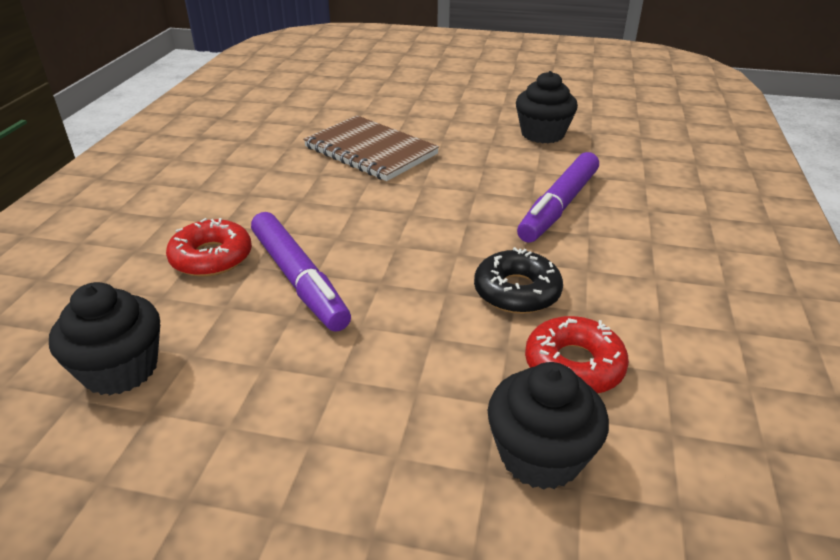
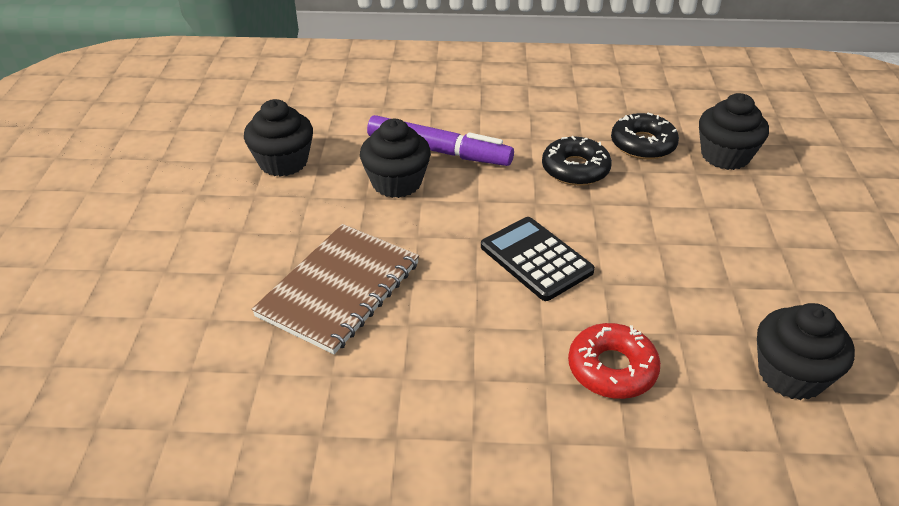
camera: 100 degrees left, 5 degrees up
(299, 280) = (617, 292): purple marker -> none
(368, 240) = (536, 259): none -> black calculator
(505, 181) = (396, 182): none -> black cupcake
(574, 365) = (643, 144): red donut -> black donut

